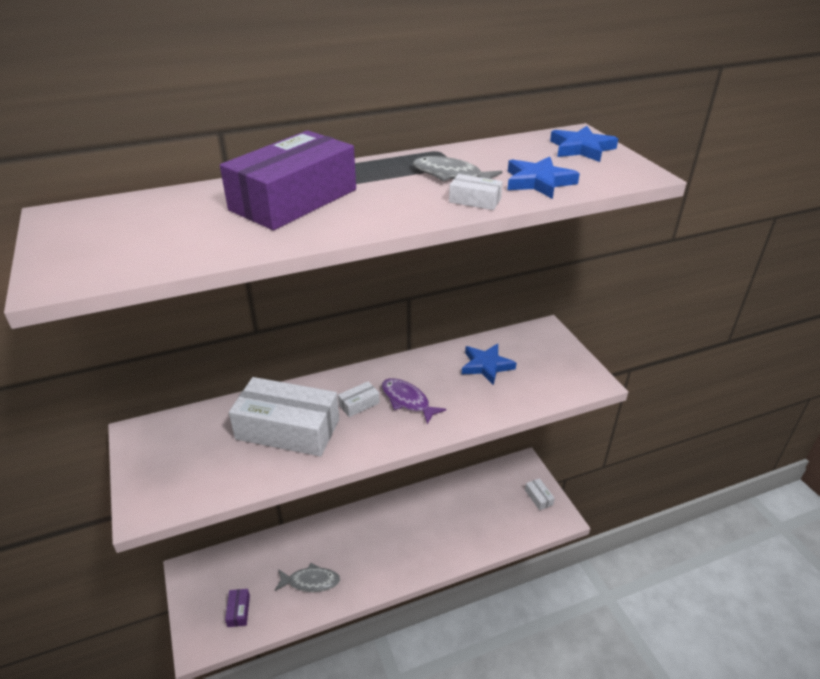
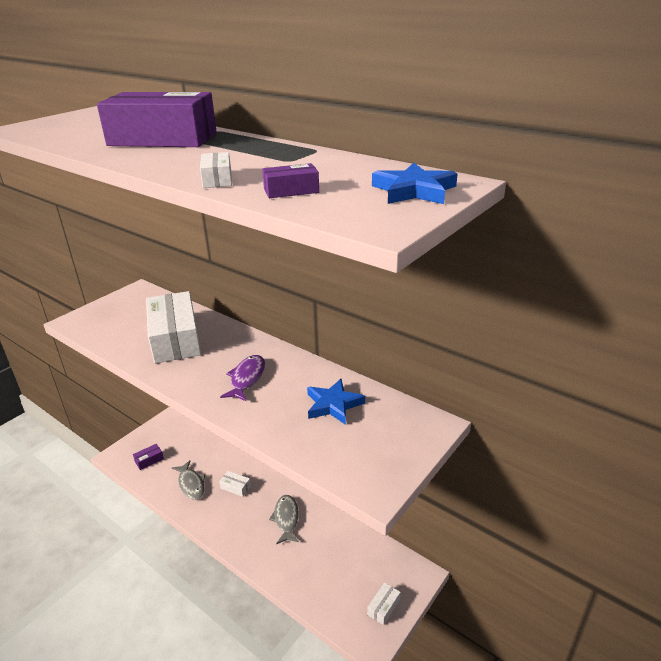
camera: 60 degrees right, 5 degrees down
(359, 404) = (225, 357): white box -> white box (235, 487)
(451, 175) = (264, 163): grey fish -> grey fish (286, 519)
(538, 182) = (291, 191): blue star -> purple box

